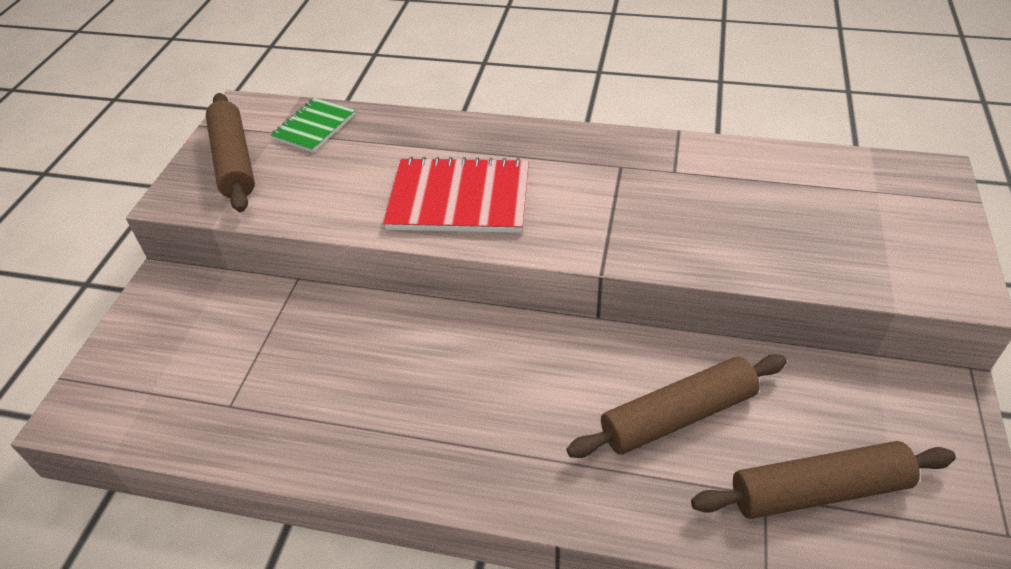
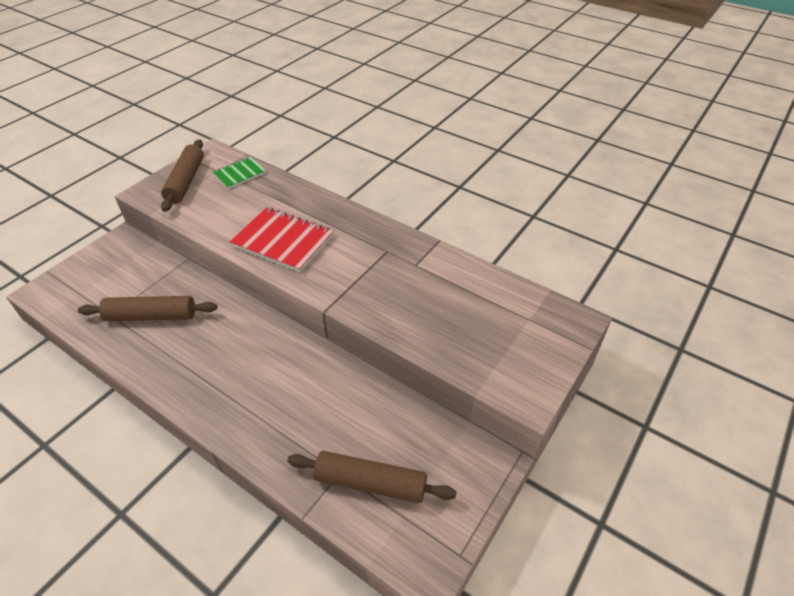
camera: 20 degrees right, 0 degrees up
(678, 416) = (326, 410): brown rolling pin -> brown rolling pin (151, 316)

